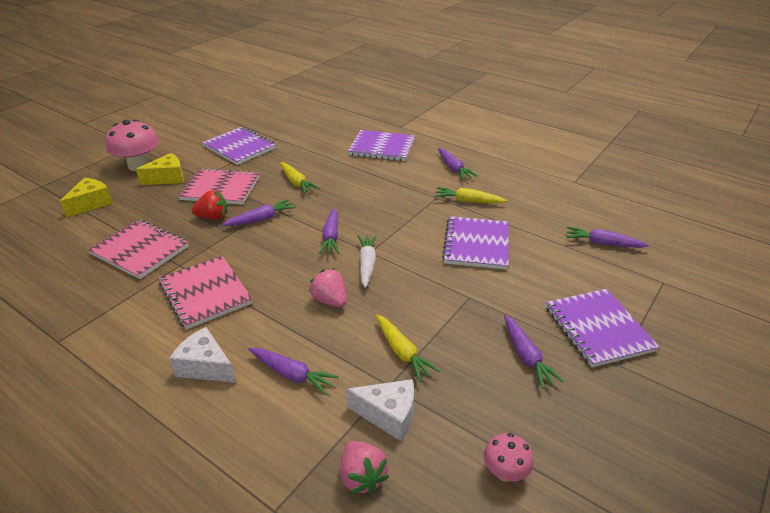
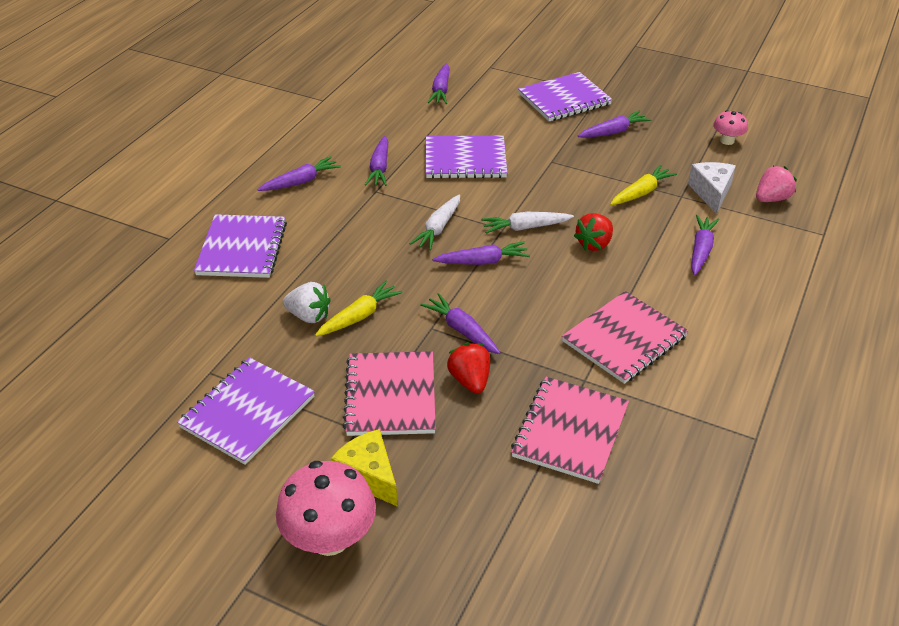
camera: 100 degrees left, 5 degrees up
(91, 204) = (471, 551): yellow cheese -> none
(205, 366) = (723, 307): white cheese -> none
(306, 166) = (309, 316): none -> white strawberry
(330, 300) = (594, 244): pink strawberry -> red strawberry
(380, 221) = (438, 228): none -> white carrot
(468, 201) = (379, 168): yellow carrot -> purple carrot

